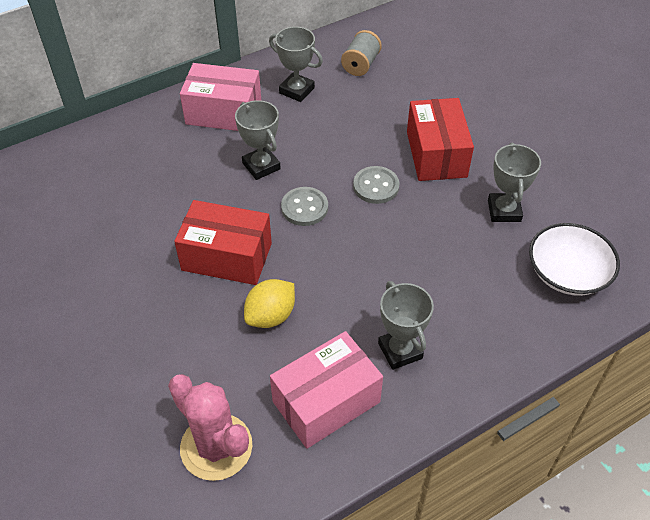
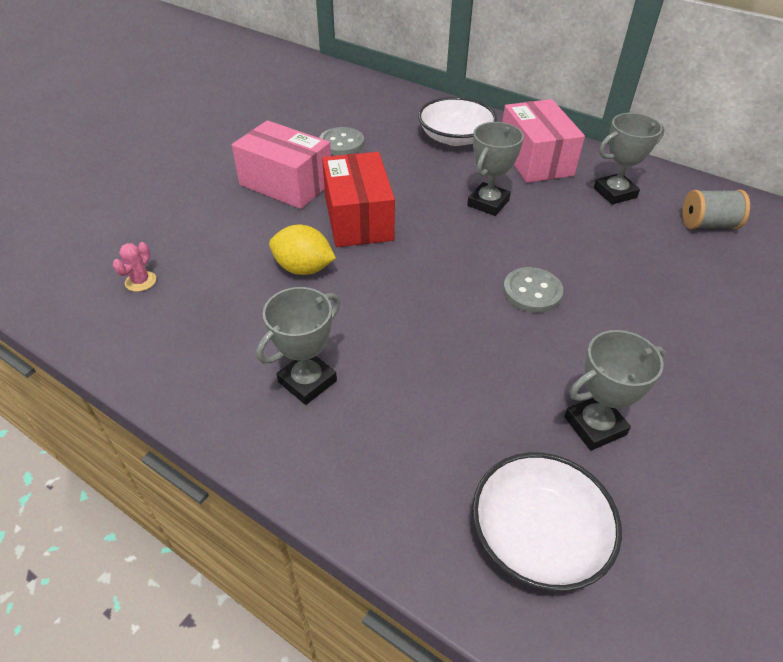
camera: 65 degrees right, 5 degrees down
(154, 147) = (455, 137): none -> white bowl
(216, 447) = (140, 281): pink cactus -> pink cactus, size x0.43
(296, 90) = (615, 193): grey trophy -> grey trophy turned 60 degrees clockwise
(304, 208) = (457, 248): grey button -> grey button (341, 143)
(326, 402) = (216, 340): pink box -> pink box (286, 183)
(436, 154) = (631, 329): red box -> none

